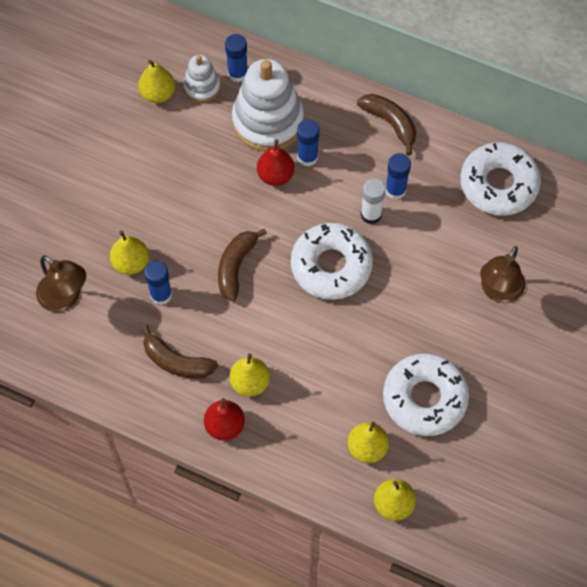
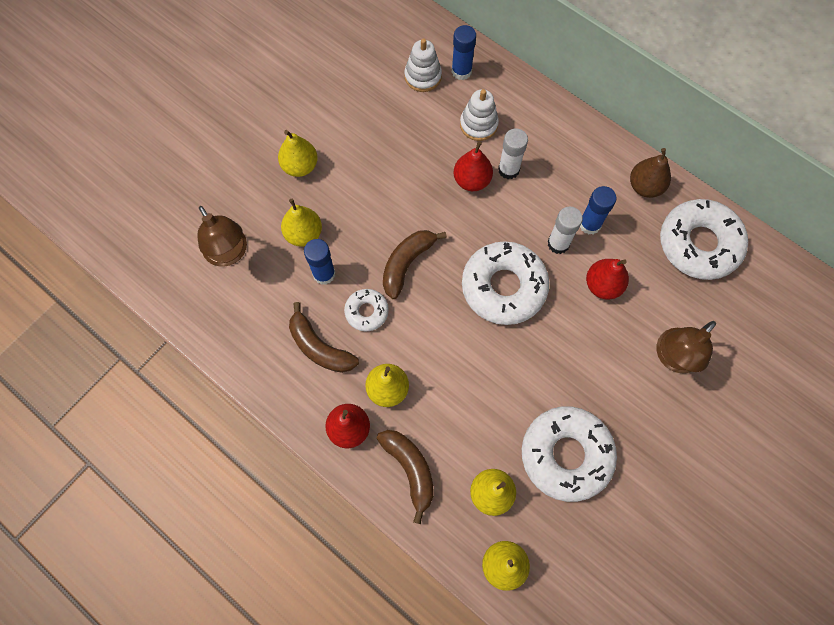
camera: 15 degrees right, 5 degrees up
(158, 94) = (378, 73): yellow pear -> yellow pear (300, 166)
(211, 319) = (366, 312): none -> white donut
(268, 121) = (478, 124): white stacking toy -> white stacking toy, size x0.52
(307, 157) = (508, 170): blue glue stick -> white glue stick
(390, 123) = (601, 155): brown banana -> brown banana (410, 469)
(421, 242) = (602, 285): none -> red pear
(437, 143) = (645, 186): none -> brown pear

